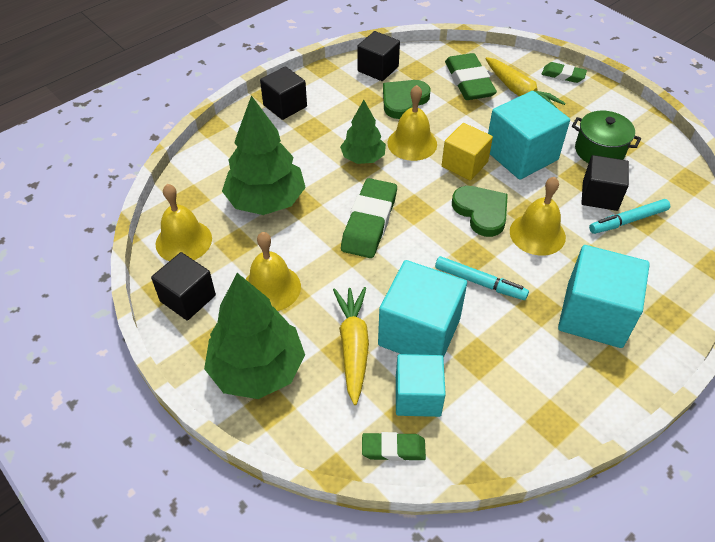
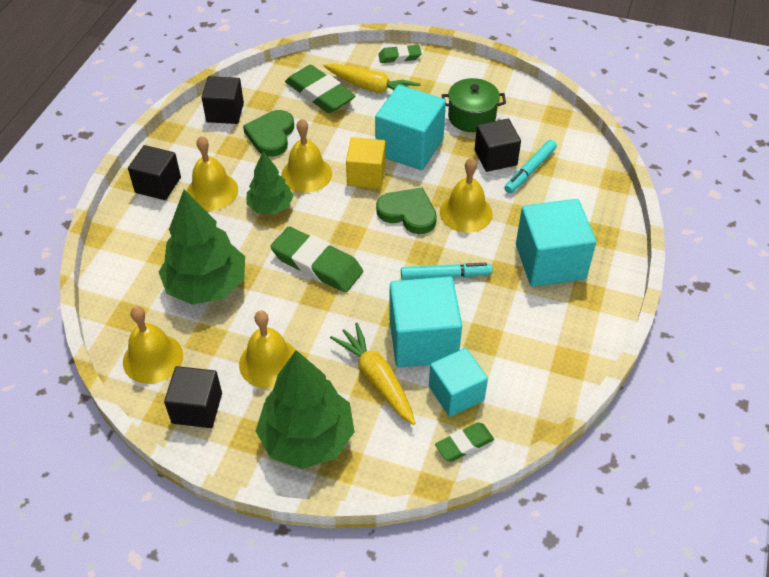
camera: 30 degrees left, 0 degrees up
(324, 127) = (212, 191): none -> yellow bell
(369, 222) = (317, 264): green eraser -> green eraser turned 45 degrees counterclockwise

